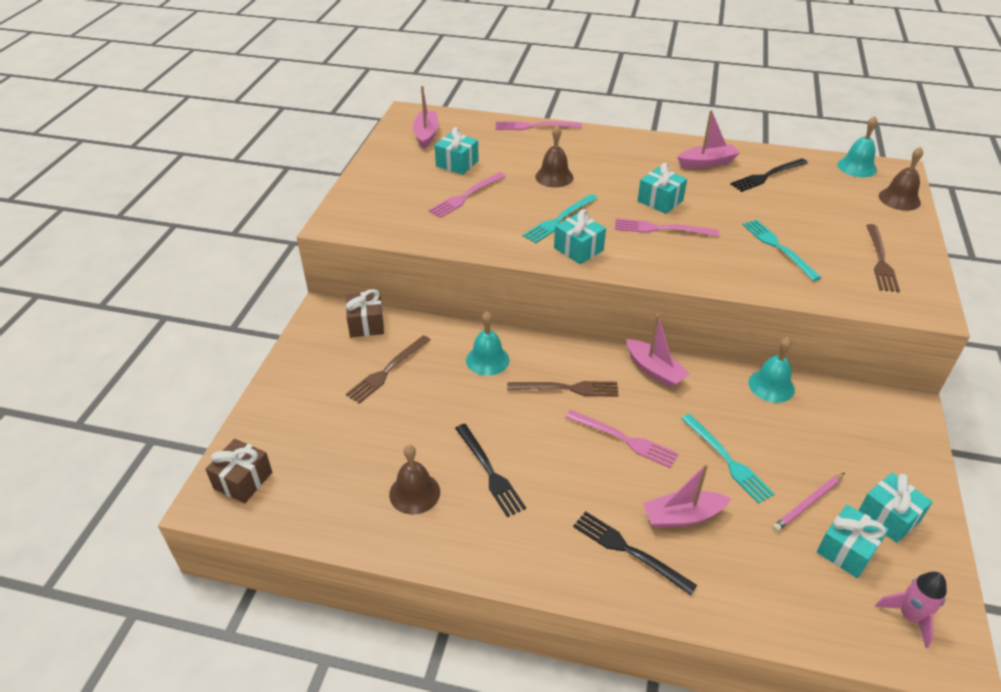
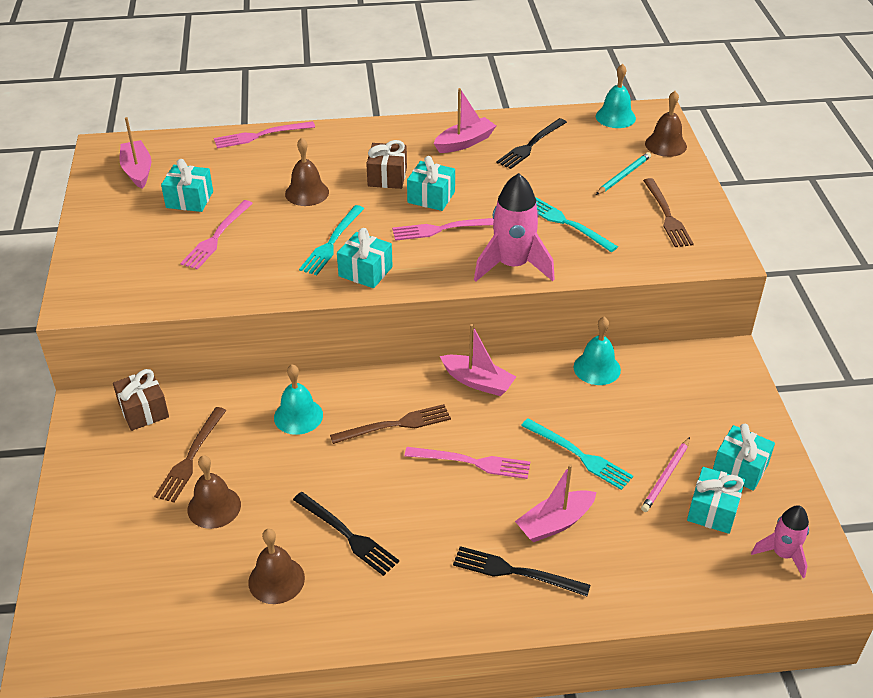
camera: 20 degrees left, 0 degrees up
(243, 480) = (77, 623): brown gift -> brown gift (387, 177)
(389, 416) = (214, 507): none -> brown bell
(714, 273) = (513, 266): none -> pink rocket
(848, 217) = (623, 175): none -> turquoise pencil

